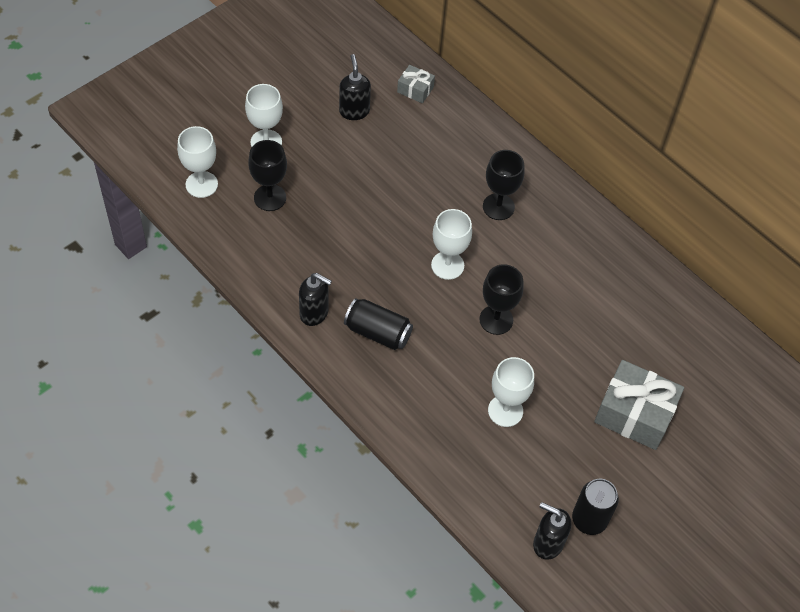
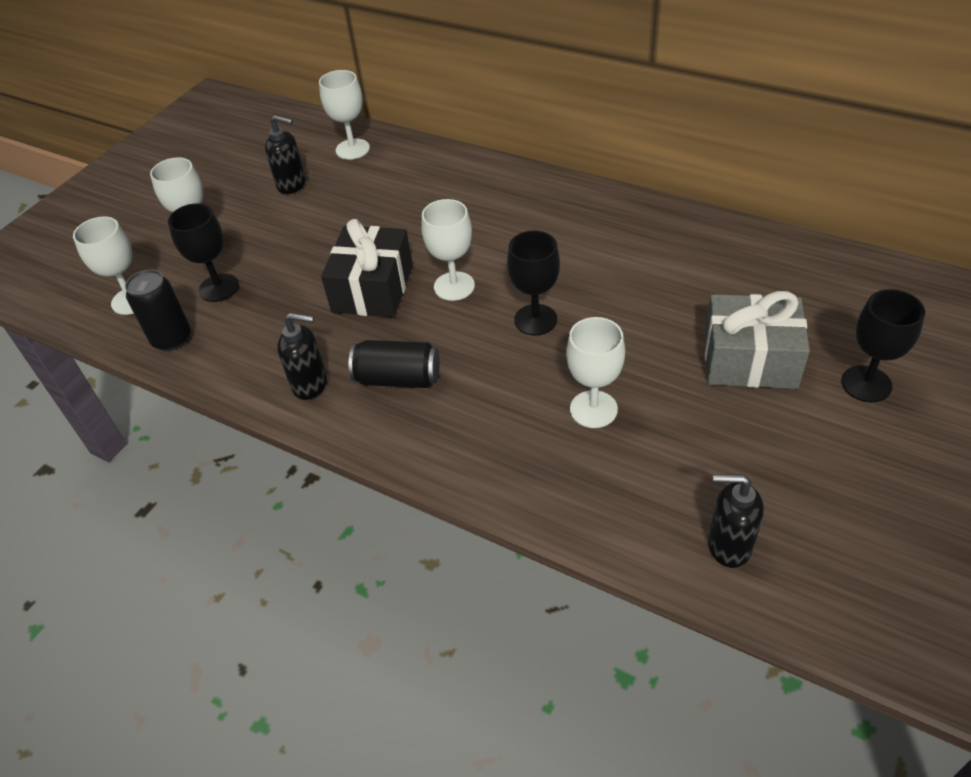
camera: 10 degrees left, 10 degrees down
(354, 111) = (292, 185): black soap dispenser -> black soap dispenser turned 135 degrees clockwise
(385, 244) = (373, 289): none -> black gift
(415, 90) = (352, 149): grey gift -> white goblet
(498, 207) = (487, 217): black goblet -> black goblet (866, 384)
(589, 520) = (765, 496): black can -> black can (172, 339)

